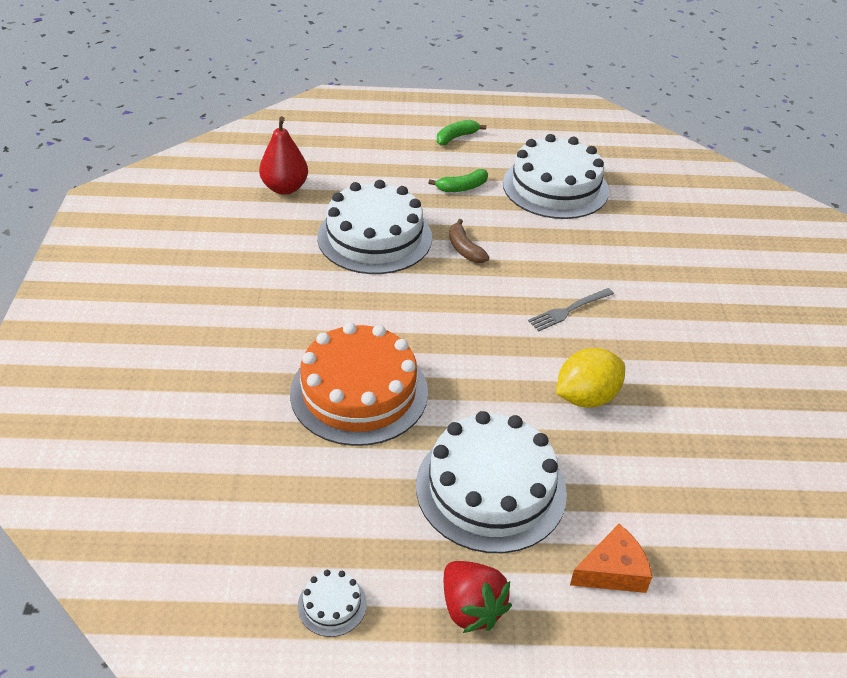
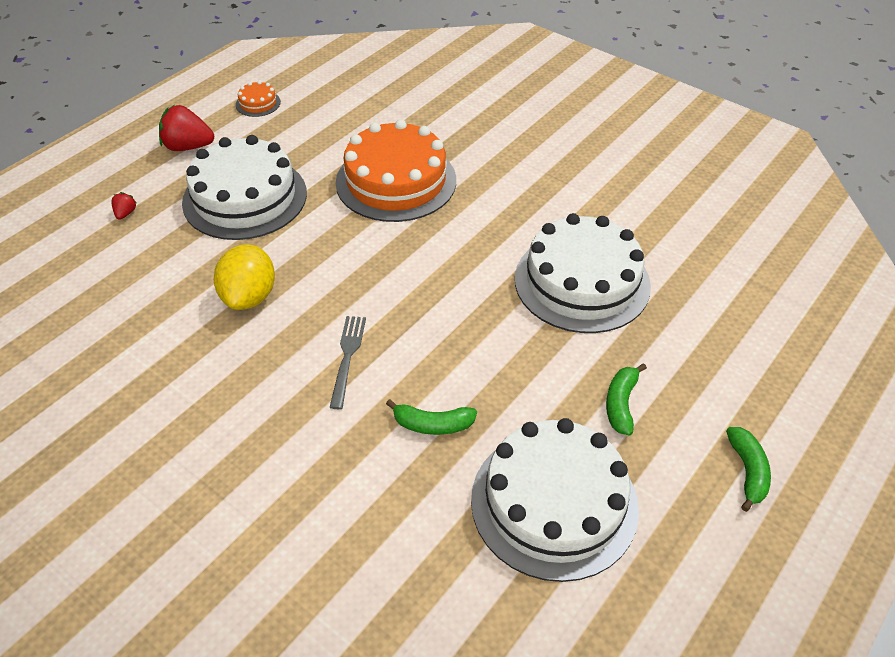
camera: 130 degrees right, 5 degrees up
(285, 188) = (720, 259): red pear -> none
(332, 605) = (258, 103): white cake -> orange cake
(464, 249) = (506, 337): brown banana -> none
(567, 248) = (432, 424): none -> green banana
(612, 571) = (125, 213): orange cheese -> red strawberry

